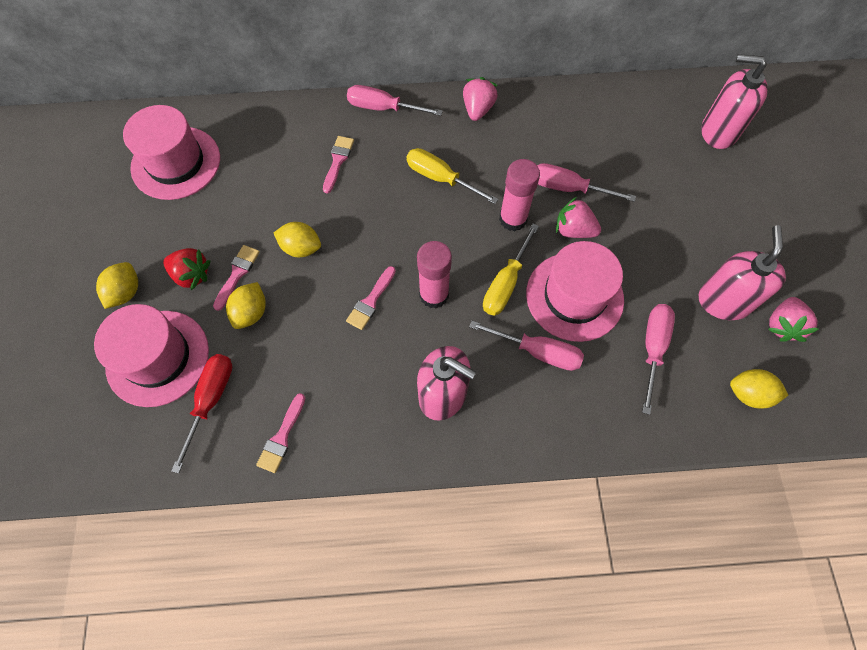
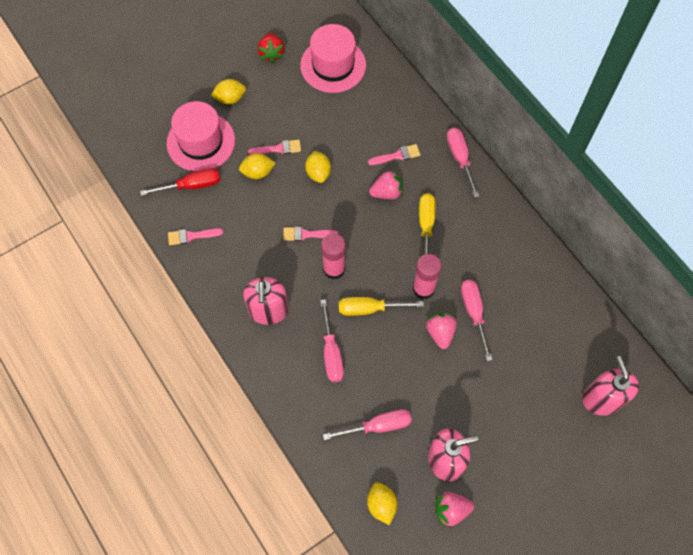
camera: 60 degrees right, 0 degrees up
(192, 275) = (262, 125): red strawberry -> red strawberry (271, 53)
(478, 109) = (502, 219): pink strawberry -> pink strawberry (386, 192)
(574, 296) = (387, 357): pink hat -> none

